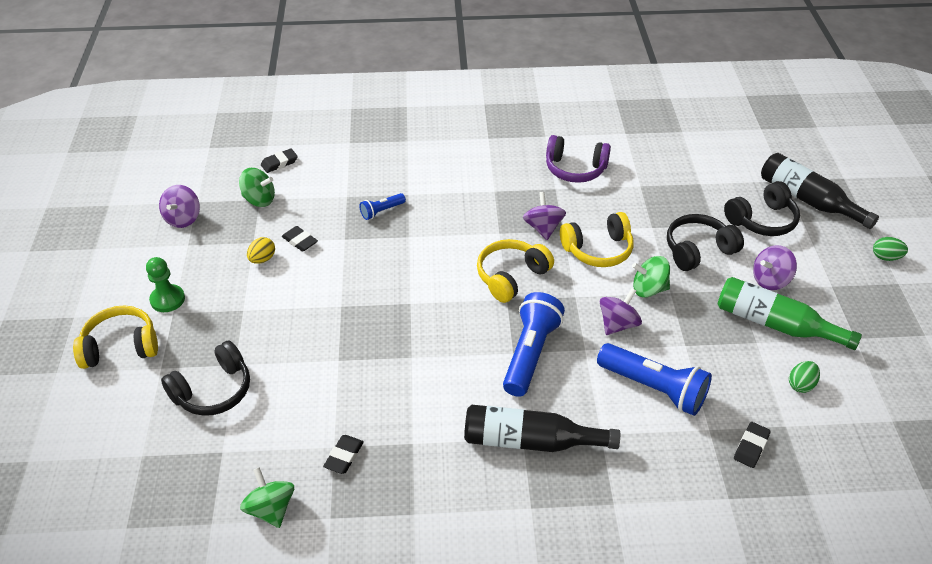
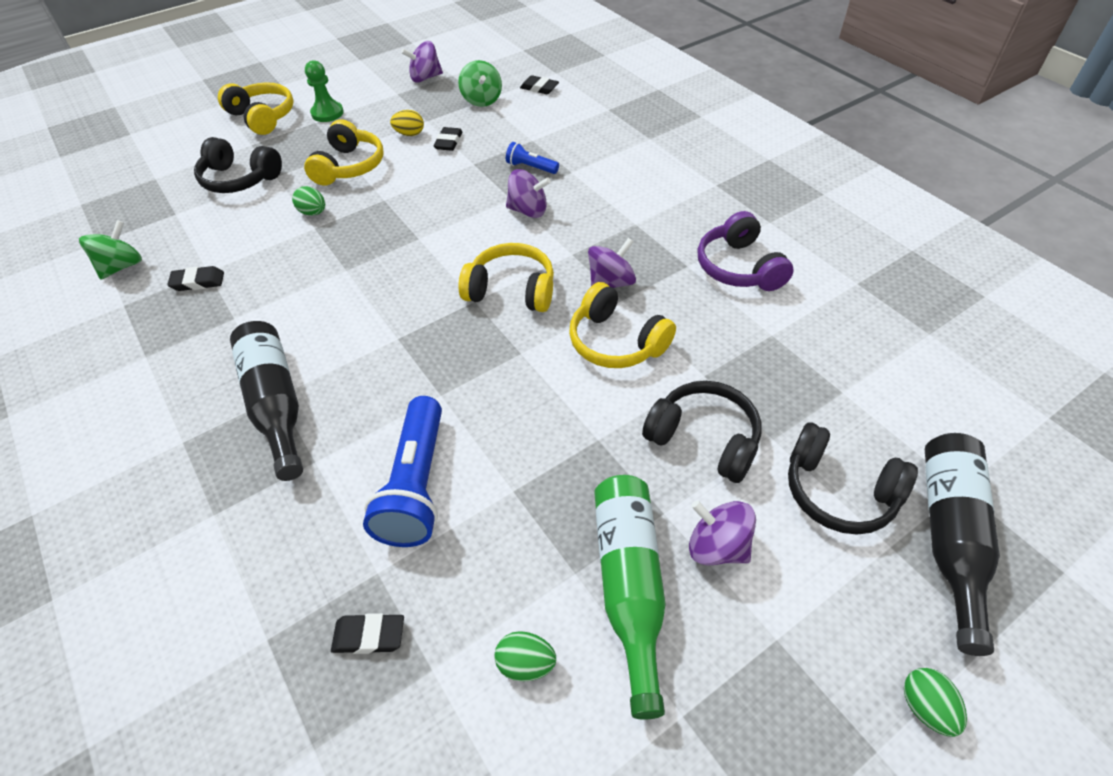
camera: 60 degrees right, 5 degrees up
(271, 312) = (349, 166): none -> yellow headphones
(316, 354) = (313, 212): none -> green egg
(530, 353) = (405, 352): blue flashlight -> none
(618, 324) = (502, 408): purple spinning top -> purple spinning top (528, 210)
(649, 289) = (586, 415): green spinning top -> none

